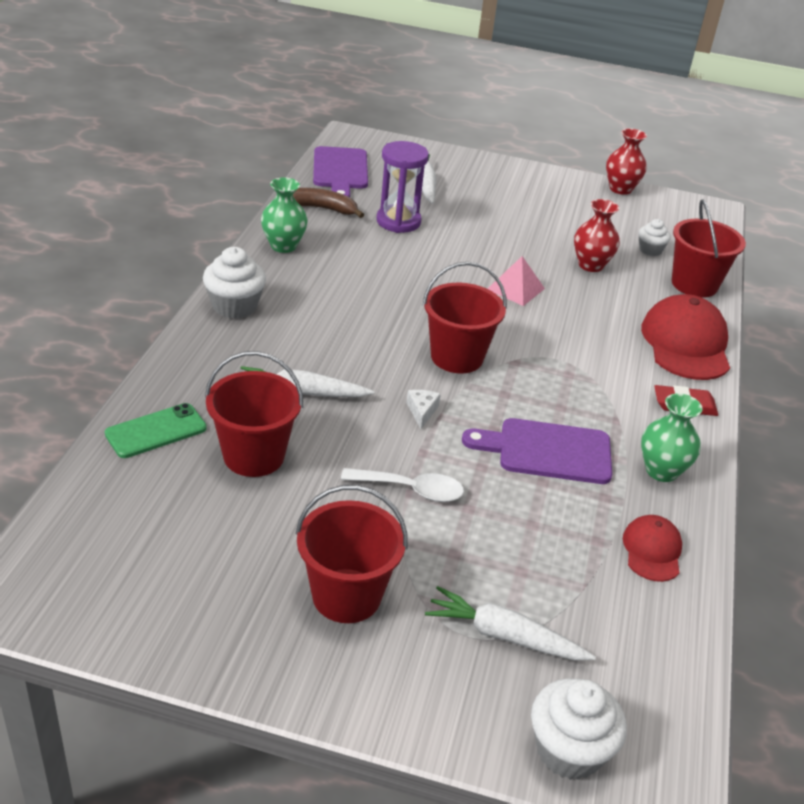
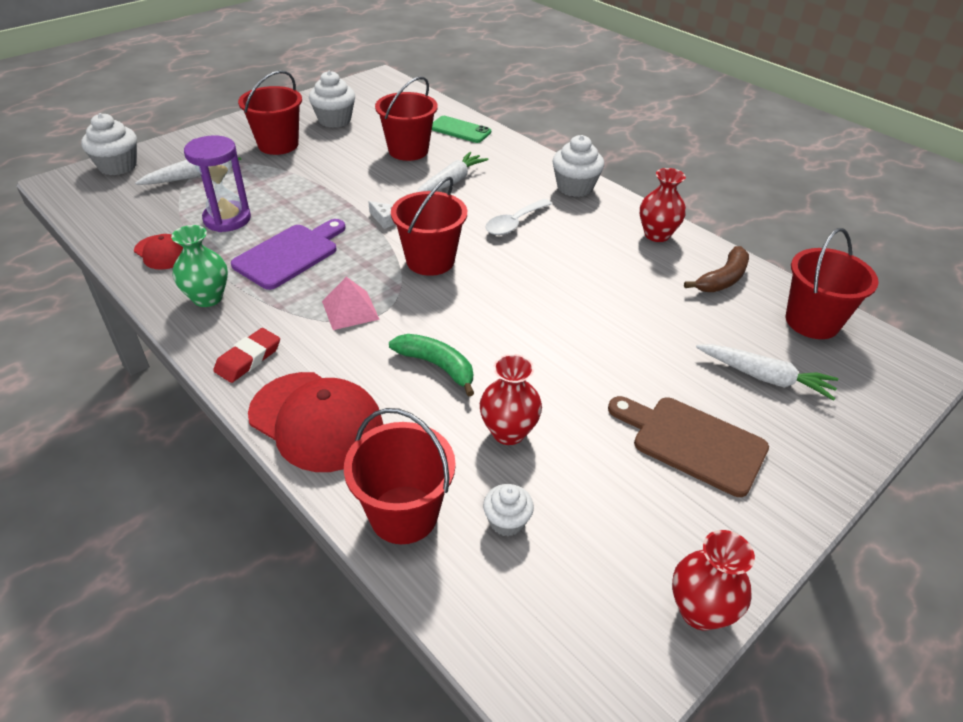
camera: 125 degrees right, 5 degrees up
(156, 431) = (460, 130): green phone -> green phone turned 60 degrees counterclockwise
(220, 574) = (334, 120): none -> white cupcake
(283, 246) = (657, 235): green vase -> red vase
(340, 171) = (812, 321): purple cutting board -> red bucket
(398, 221) = (677, 319): purple hourglass -> purple hourglass (227, 219)
(411, 490) = (322, 188): white spoon -> white spoon (514, 223)
(515, 202) = (692, 442): none -> brown cutting board
(515, 289) = (502, 343): pink pyramid -> pink pyramid (350, 310)
(573, 310) = (437, 366): none -> green banana

